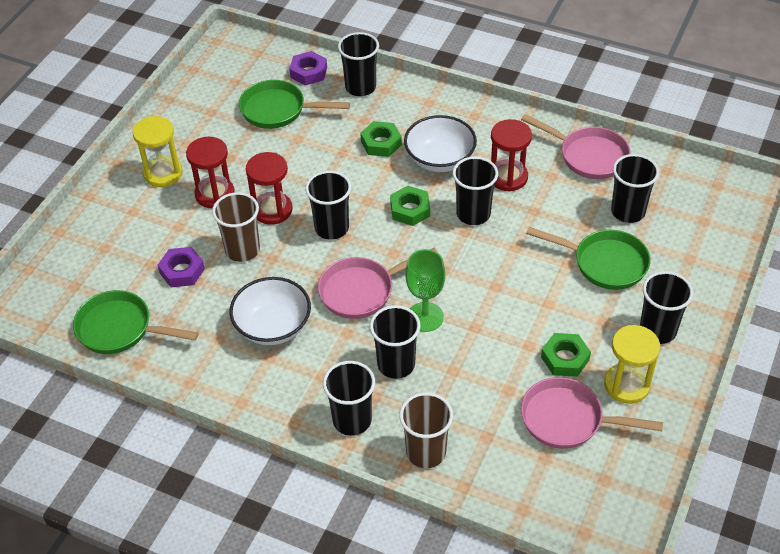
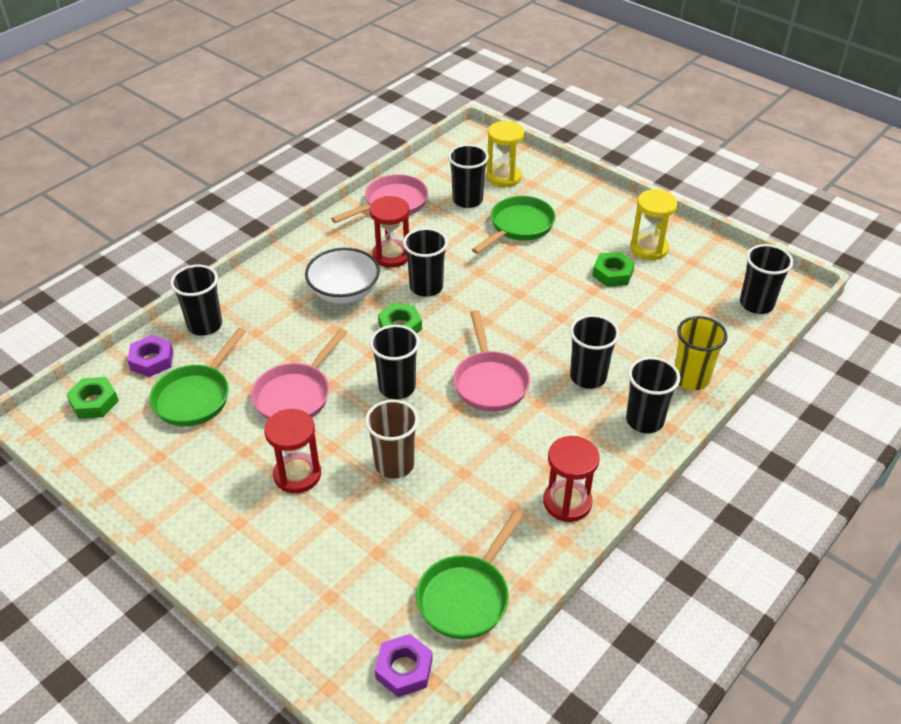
camera: 75 degrees left, 5 degrees down
(163, 173) = (236, 519): yellow hourglass -> yellow hourglass (504, 177)
(182, 271) = (402, 523): purple nut -> purple nut (404, 669)
(272, 210) = (347, 429): red hourglass -> red hourglass (567, 502)
(273, 326) = (511, 458): white bowl -> none
(381, 143) = (297, 327): green nut -> green nut (94, 402)
(425, 317) = (538, 345): green goblet -> none
(426, 452) = (691, 378): brown cup -> yellow cup
(568, 419) = (675, 287): pink pan -> pink pan (296, 395)
(658, 330) = (599, 218): black cup -> black cup (756, 304)

